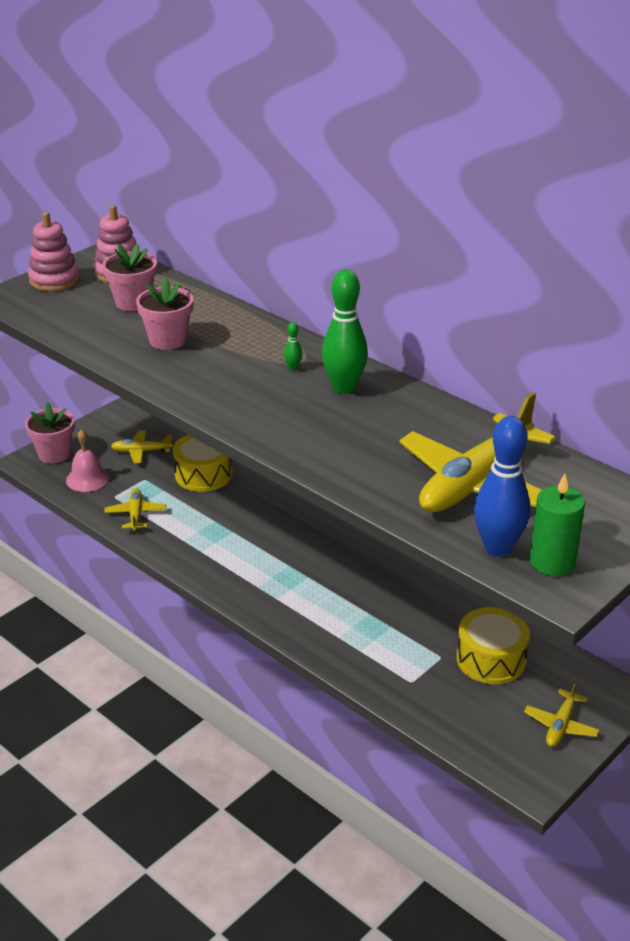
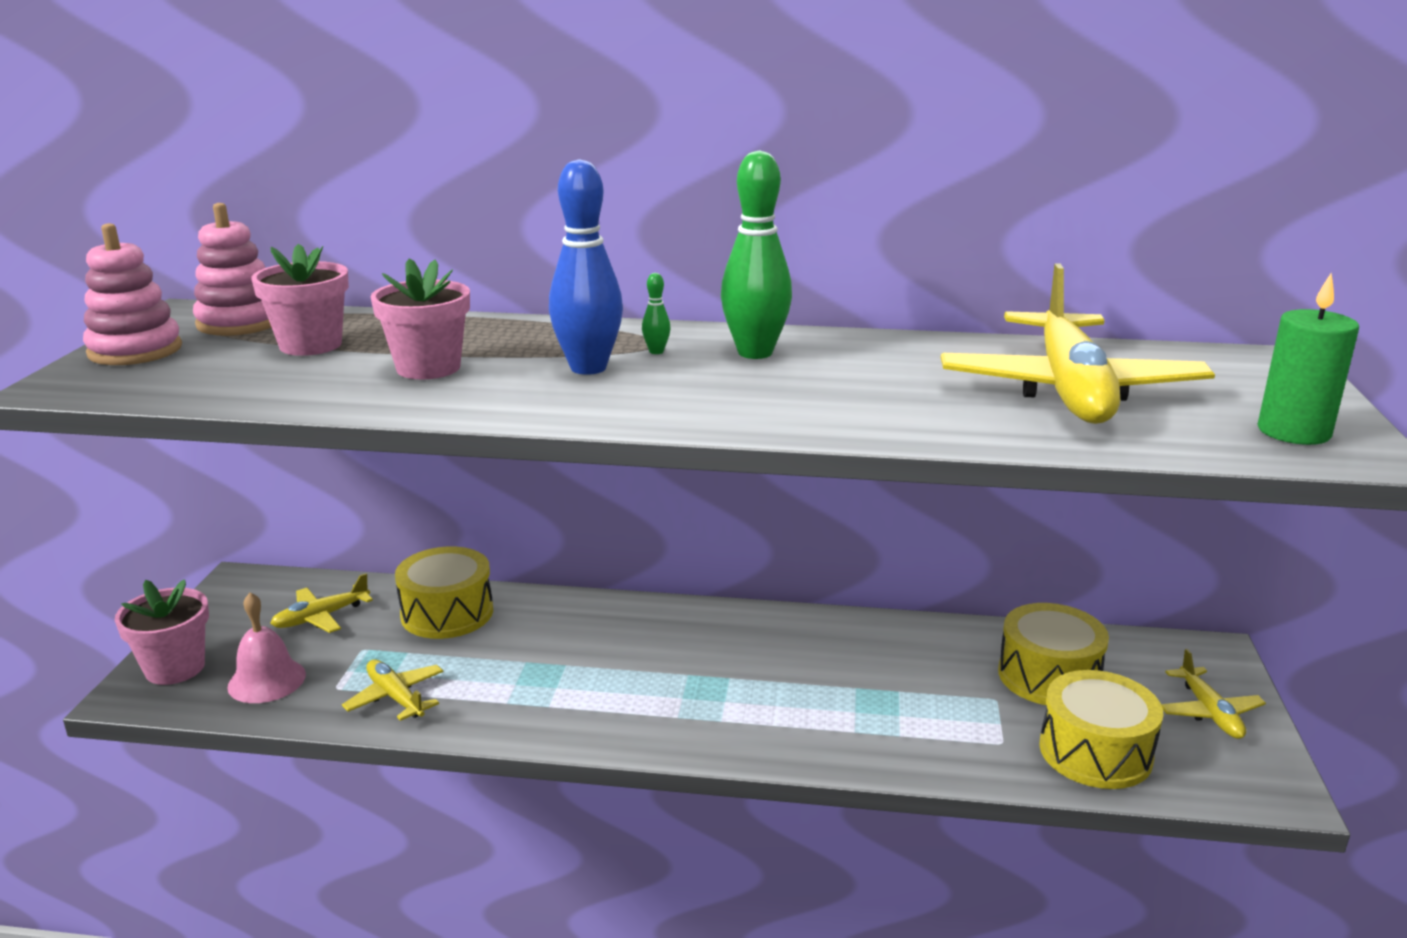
camera: 35 degrees left, 10 degrees down
(457, 712) = (1095, 752): none -> yellow drum
(498, 548) = (1218, 438): blue bowling pin -> blue bowling pin (588, 368)

